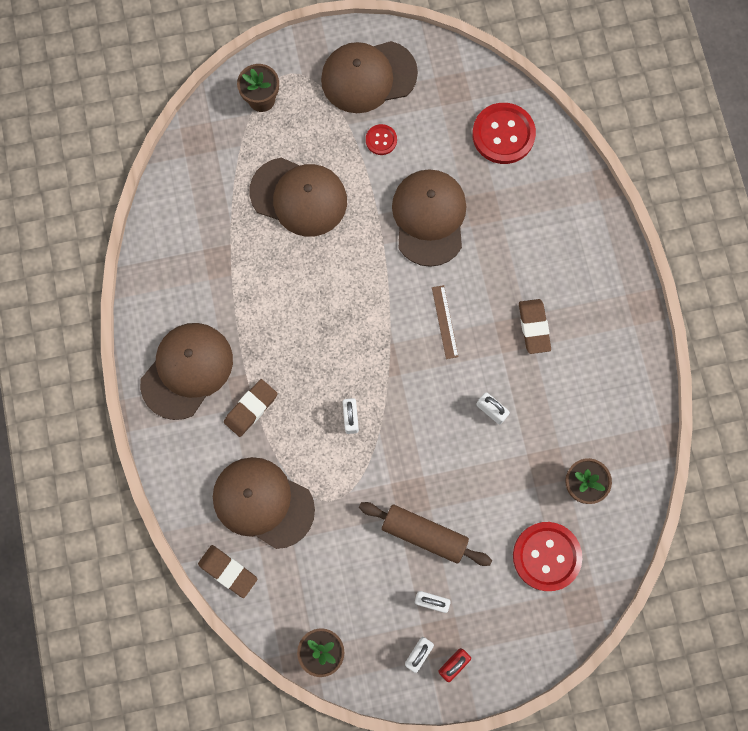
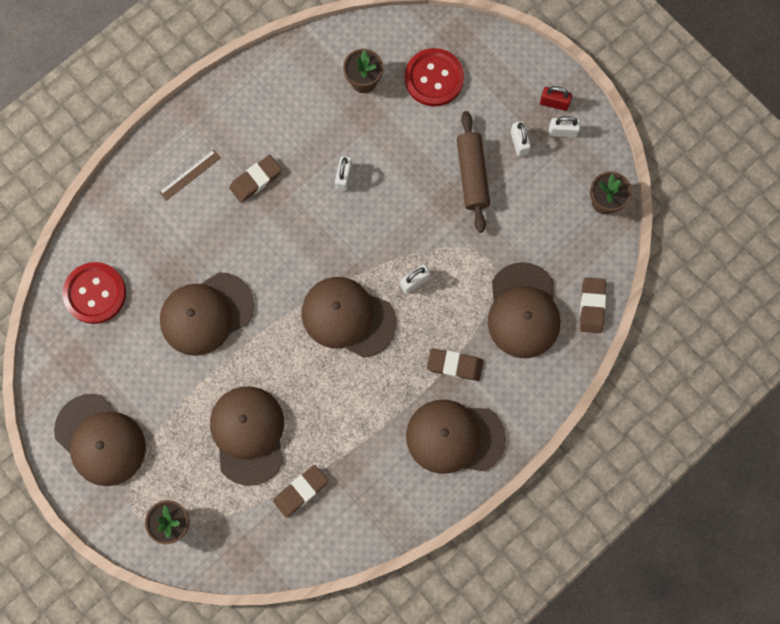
camera: 120 degrees left, 0 degrees up
(223, 214) = (301, 491): none -> brown eraser
(352, 338) = (348, 317): none -> brown cap
(381, 140) = (156, 394): red button -> none
(445, 322) = (291, 252): brown ruler -> brown ruler (190, 175)

